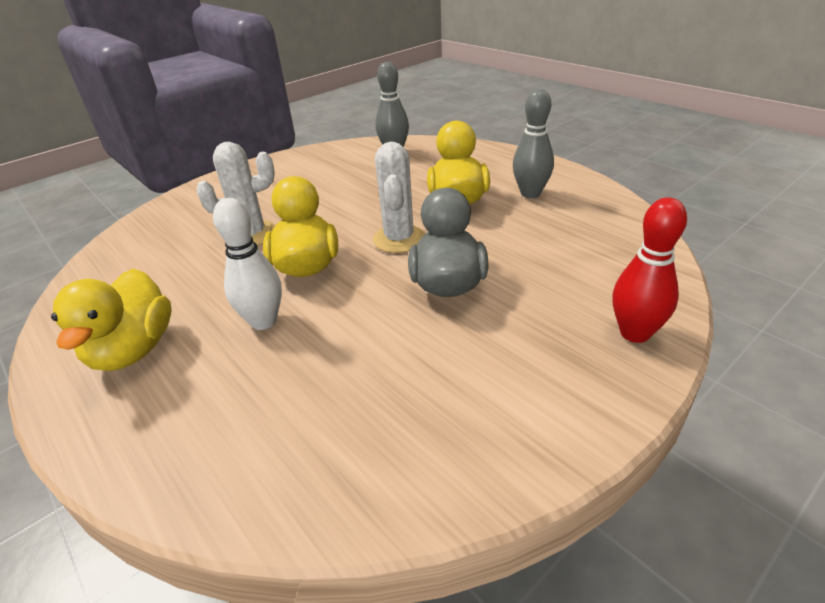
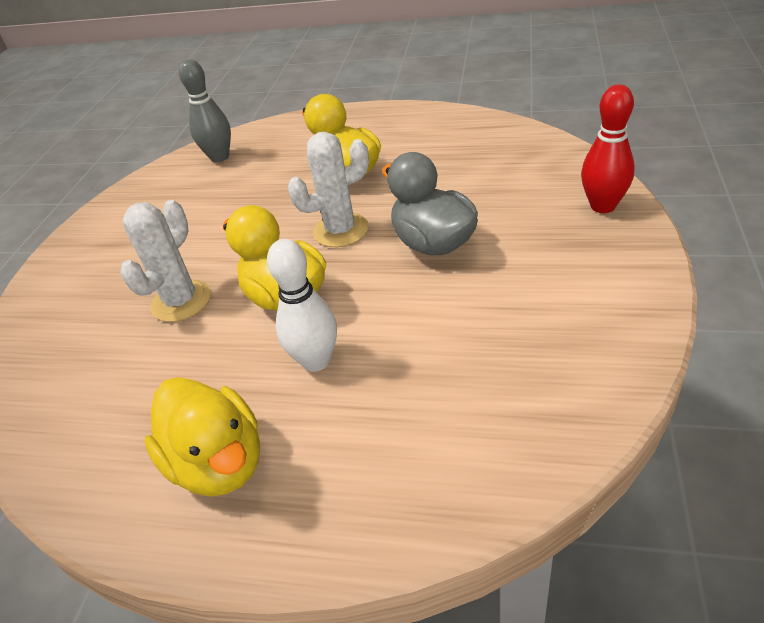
camera: 35 degrees left, 5 degrees up
(399, 239) = (341, 230): white cactus -> white cactus turned 75 degrees counterclockwise
(530, 193) = (402, 141): grey bowling pin -> none

